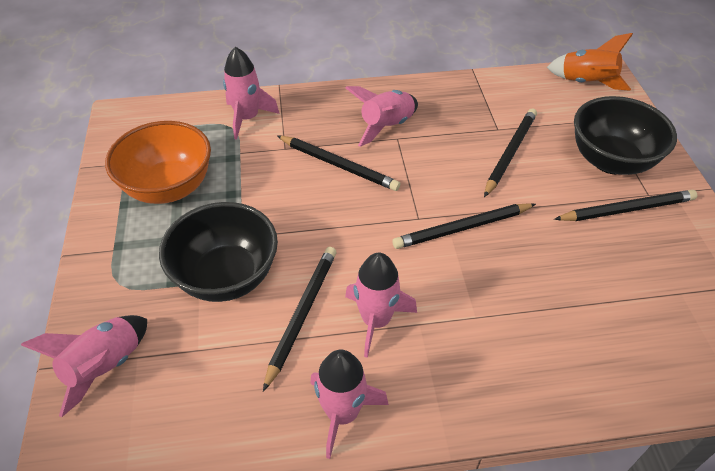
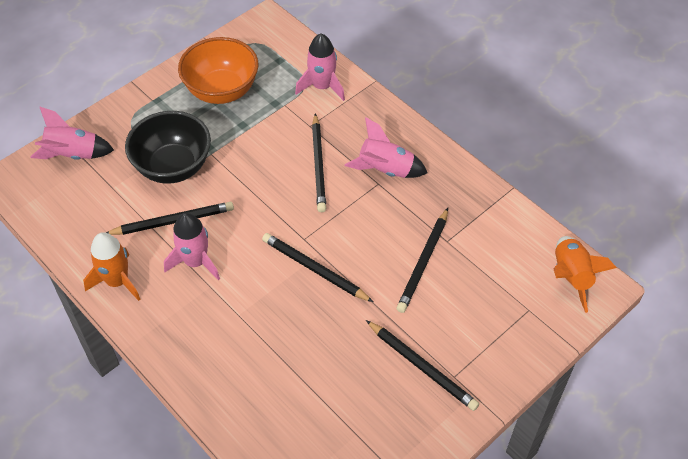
camera: 55 degrees right, 5 degrees up
(342, 413) = (117, 281): pink rocket -> orange rocket
(510, 153) = (423, 262): black pencil -> black pencil turned 120 degrees clockwise
(611, 161) = (474, 334): black bowl -> none

